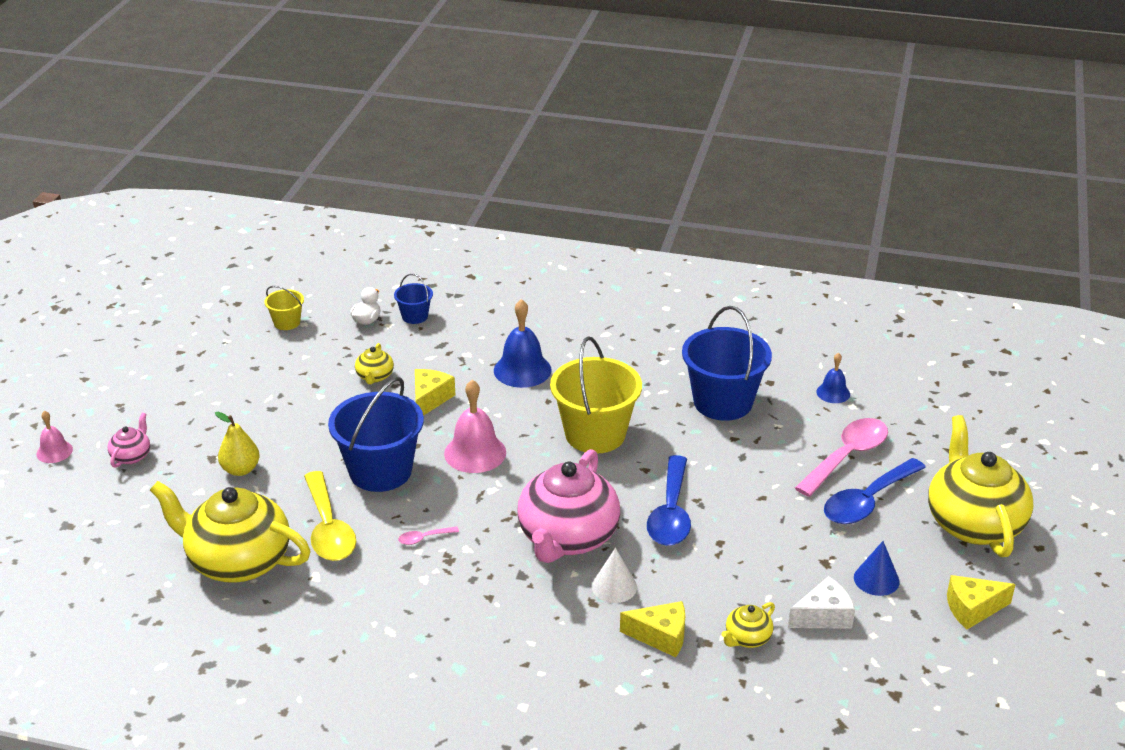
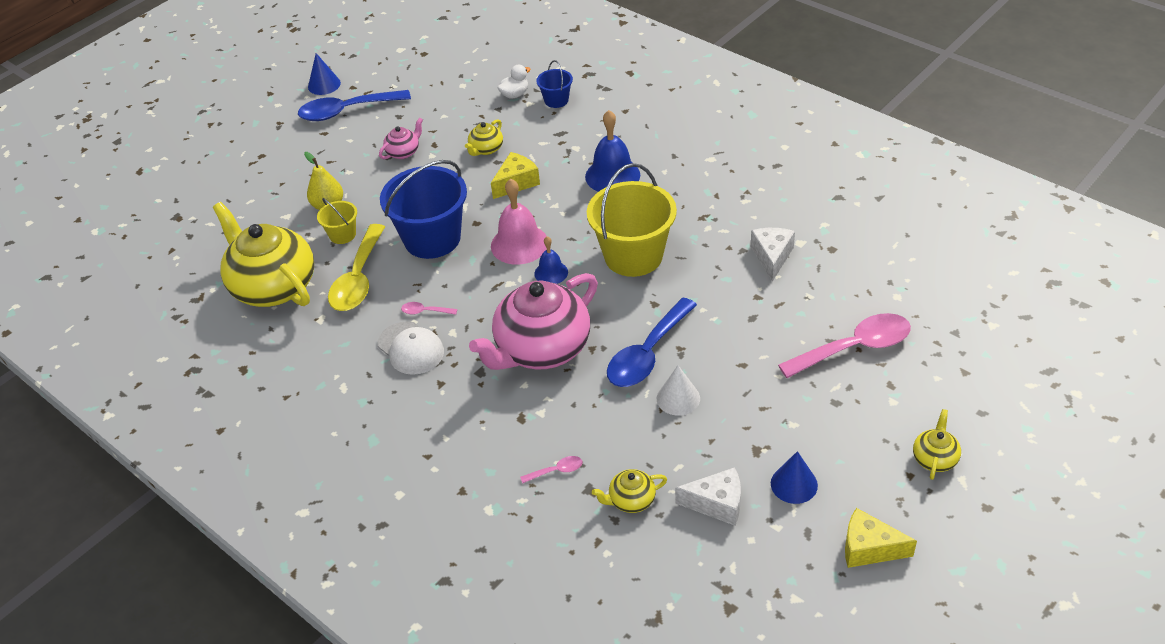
camera: 30 degrees right, 10 degrees up
(54, 451) = (209, 151): pink bell -> none
(131, 456) = (259, 170): pink teapot -> pink teapot (403, 152)
(144, 356) = (324, 85): none -> blue cone
(287, 322) = (450, 81): yellow bucket -> yellow bucket (342, 235)
(434, 575) = (411, 348): none -> white cap
(614, 586) = (549, 409): white cone -> white cone (678, 398)
(660, 636) = (556, 471): yellow cheese -> pink spoon
(722, 402) = (772, 257): blue bucket -> white cheese
(833, 393) = (887, 277): blue bell -> blue bell (551, 273)
(867, 501) = (842, 401): blue spoon -> blue spoon (347, 111)
(973, 523) = (934, 458): yellow teapot -> yellow teapot, size x0.43

